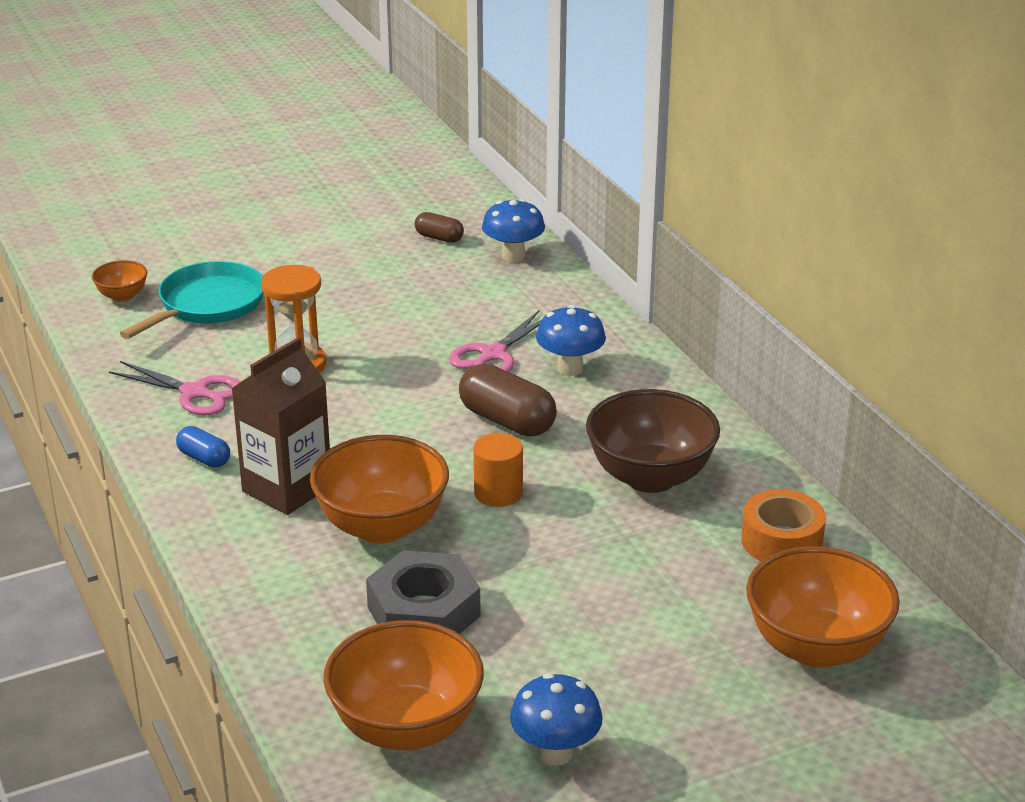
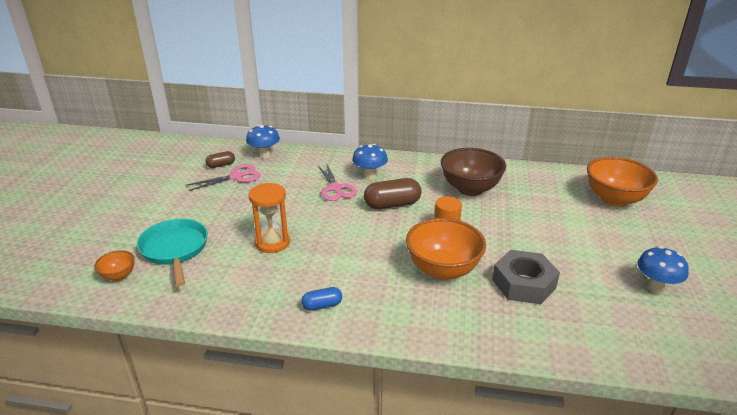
camera: 55 degrees left, 0 degrees up
(194, 393) = (254, 285): pink scissors -> pink scissors (236, 177)
(287, 488) = (381, 287): brown carton -> none
(406, 728) = (615, 324): orange bowl -> none
(781, 541) = (539, 179): orange tape -> none

